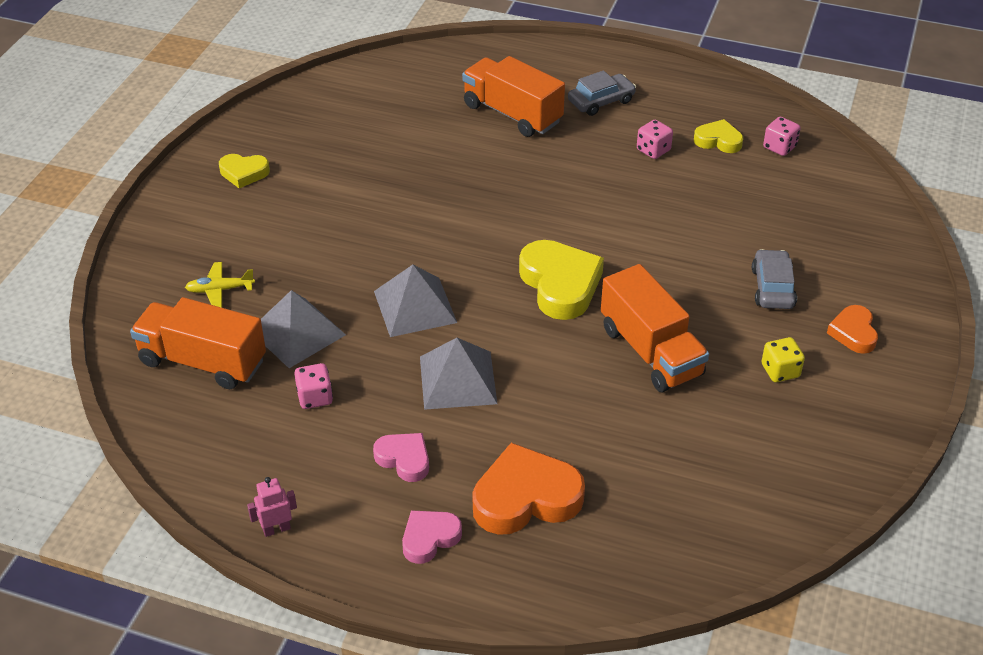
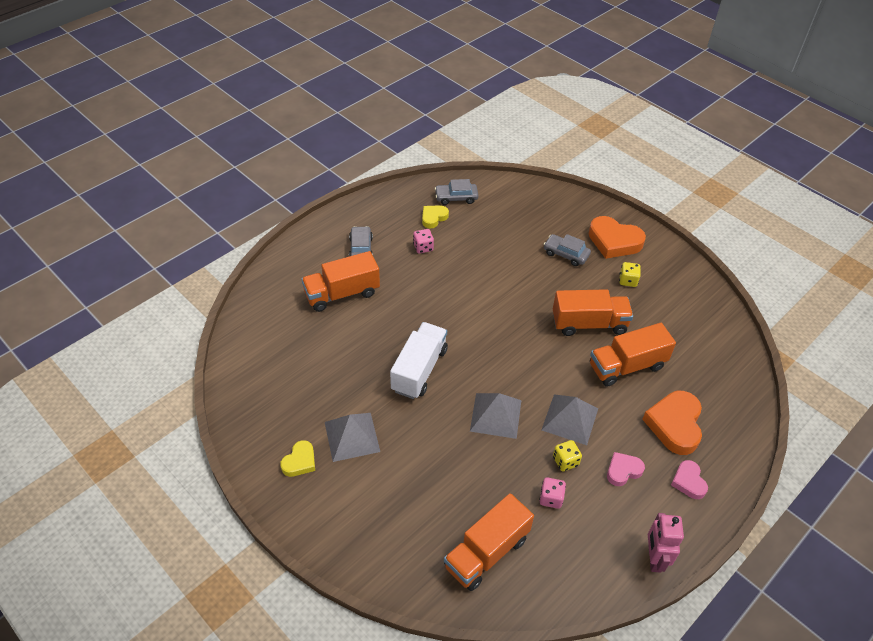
camera: 65 degrees left, 5 degrees up
(220, 290) = (419, 518): yellow plane -> none
(276, 529) = (654, 558): pink robot -> pink robot, size x1.63
(297, 332) = (486, 487): grey pyramid -> grey pyramid (352, 436)
(383, 395) = (565, 461): none -> yellow dice
(440, 217) = (419, 370): none -> white truck
(560, 284) = (515, 339): yellow heart -> none
(600, 414) = (626, 366): none -> orange truck
(779, 147) = (456, 198): pink dice -> grey car
(853, 333) = (614, 241): orange heart -> orange heart, size x1.78

